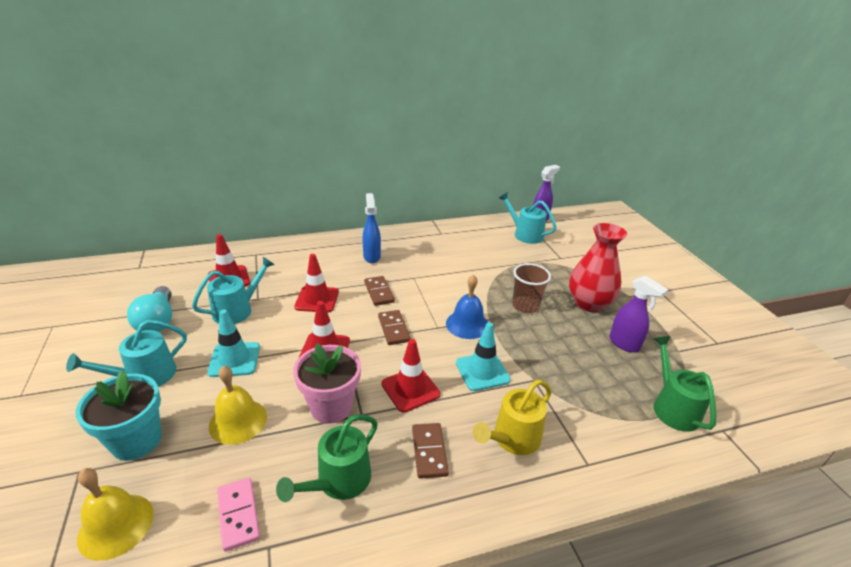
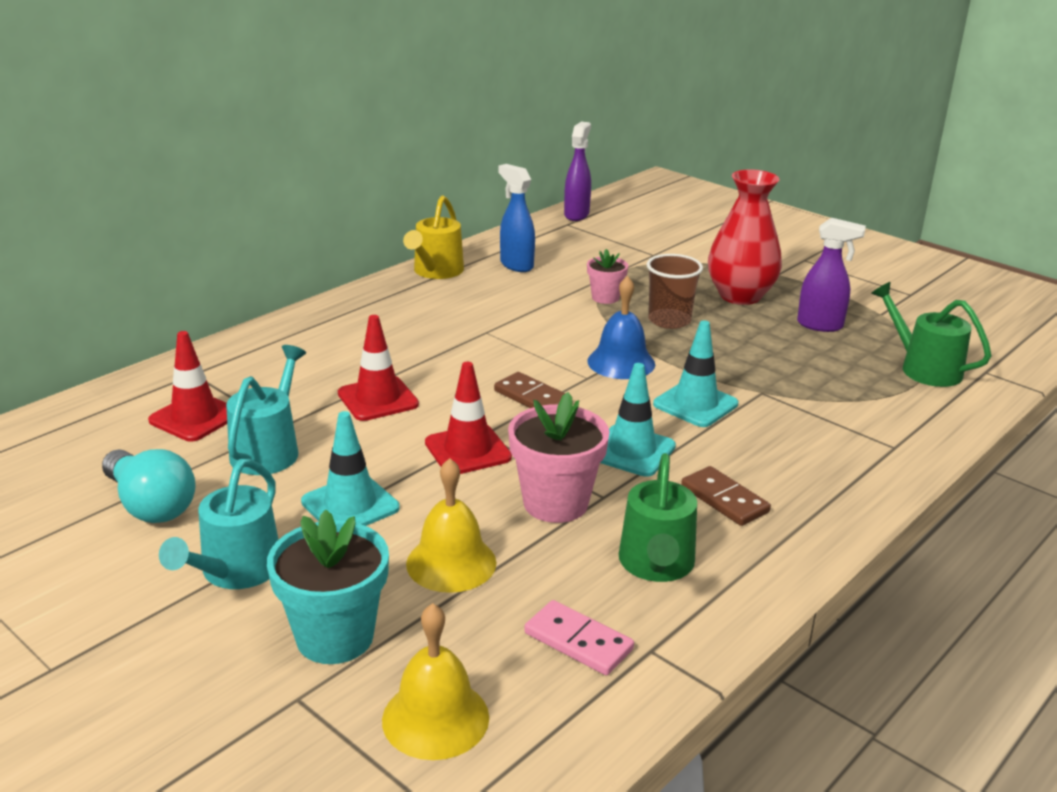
camera: 30 degrees left, 5 degrees down
(372, 256) = (391, 324): blue spray bottle -> blue spray bottle (516, 265)
(379, 292) = (458, 363): brown domino -> none
(410, 389) = (632, 451): red traffic cone -> turquoise traffic cone
(502, 277) = (605, 298): none -> pink flower pot
(512, 438) = (798, 454): yellow watering can -> yellow watering can (436, 271)
(525, 234) = (578, 238): turquoise watering can -> none

